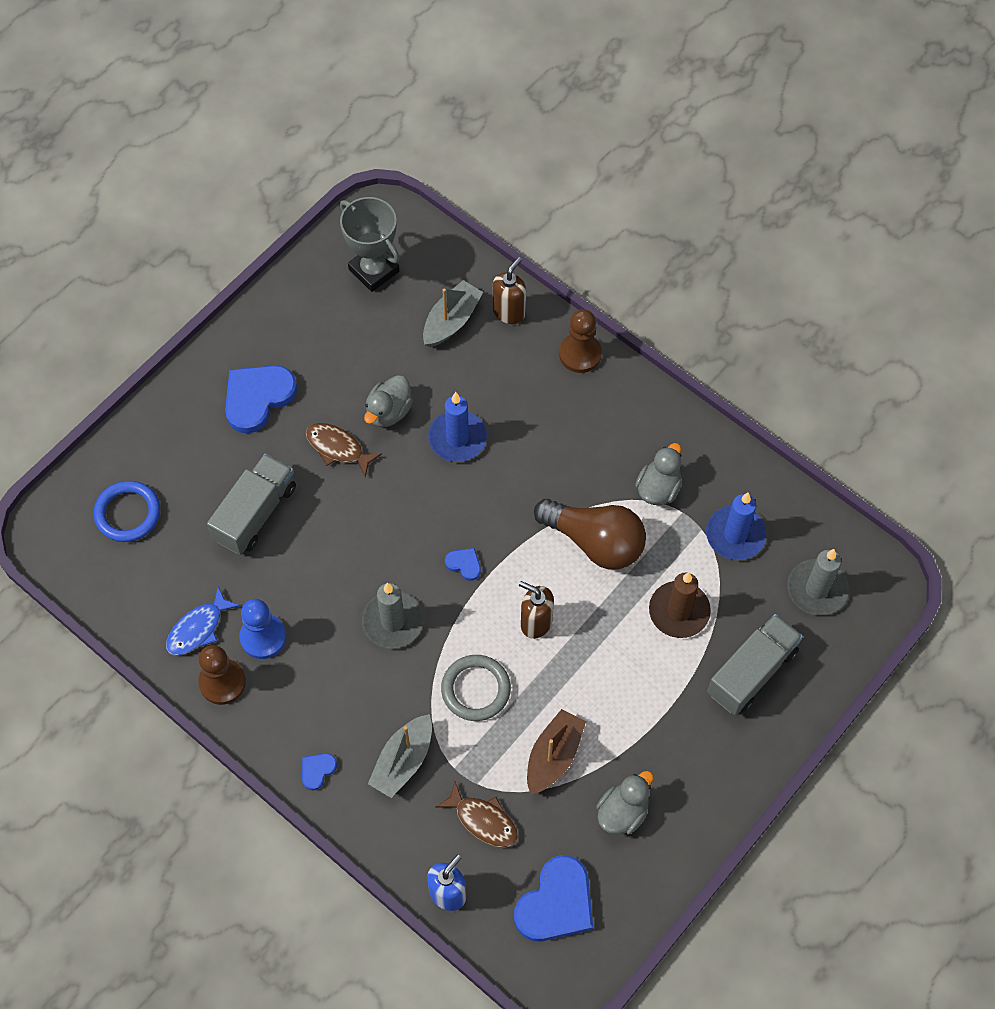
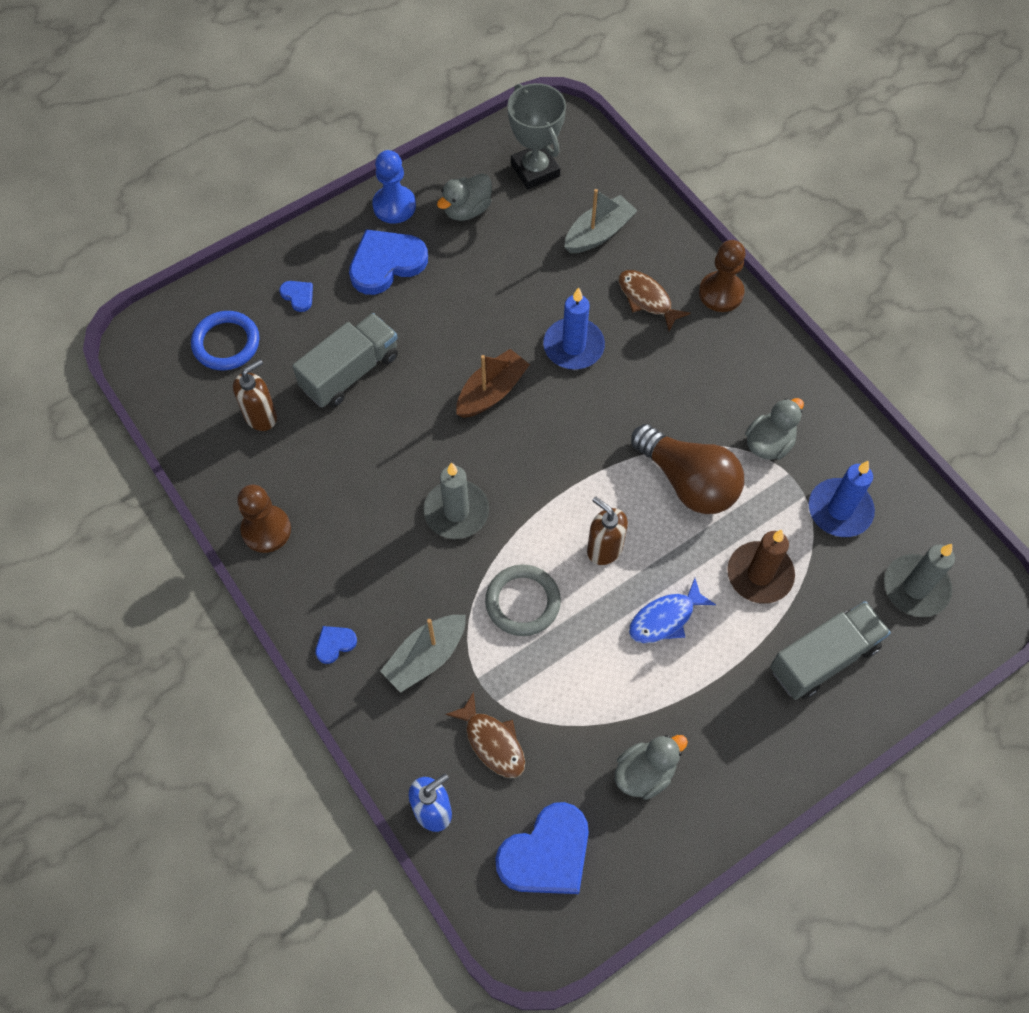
camera: 15 degrees right, 0 degrees up
(198, 628) = (259, 471): blue fish -> blue fish (665, 618)
(263, 637) = (321, 495): blue pawn -> blue pawn (394, 206)
(338, 448) = (451, 328): brown fish -> brown fish (647, 299)
(388, 412) = (511, 305): grey duck -> grey duck (467, 210)
(464, 564) = (546, 471): blue heart -> blue heart (298, 296)
(509, 312) = (659, 237): brown soap dispenser -> brown soap dispenser (261, 416)
(554, 756) = (586, 693): brown boat -> brown boat (492, 392)

